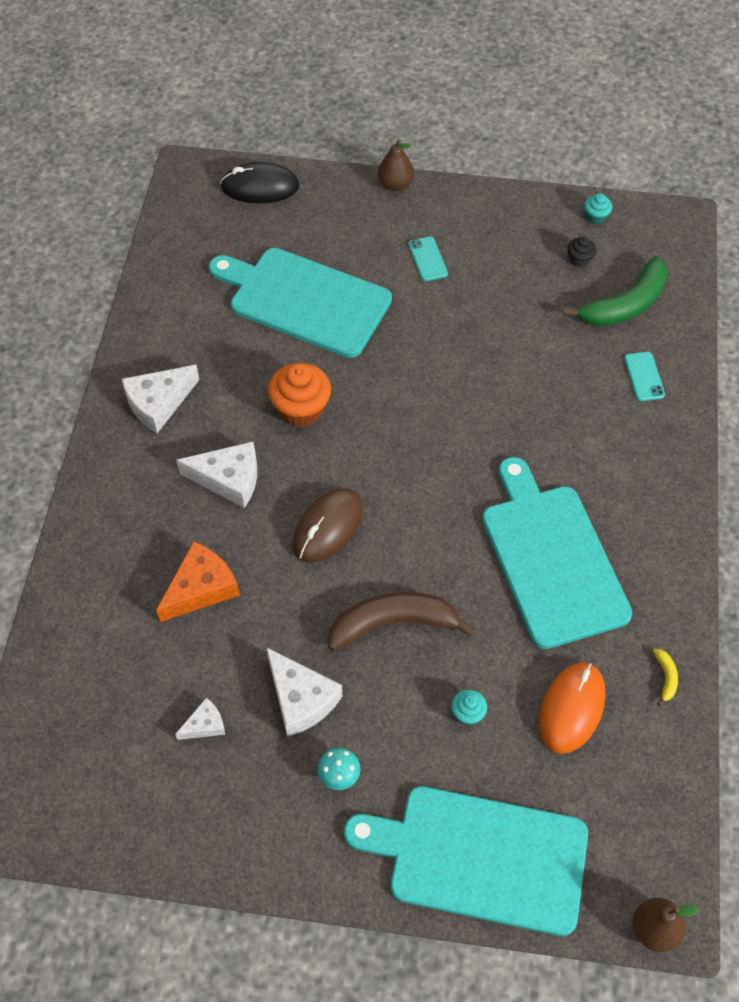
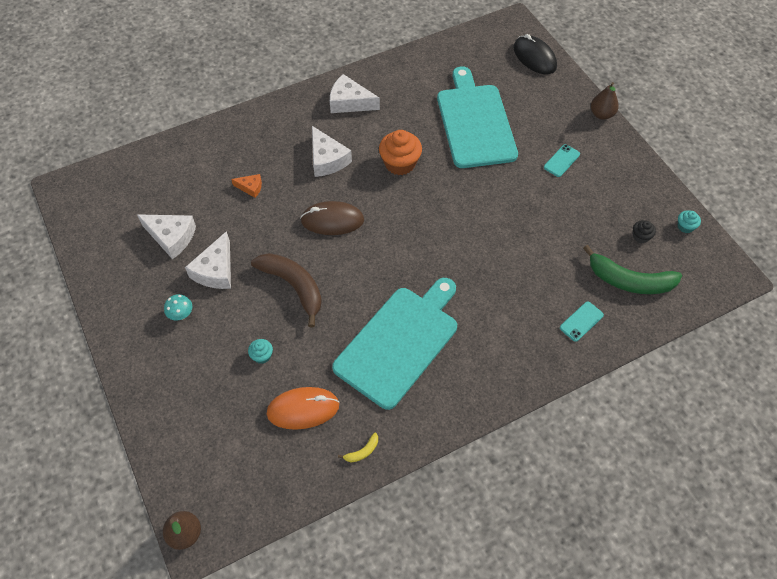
camera: 55 degrees right, 0 degrees up
(201, 588) = (250, 187): orange cheese -> orange cheese, size x0.55
(205, 725) = (171, 237): white cheese -> white cheese, size x1.82
(479, 858) = (174, 412): turquoise cutting board -> none

